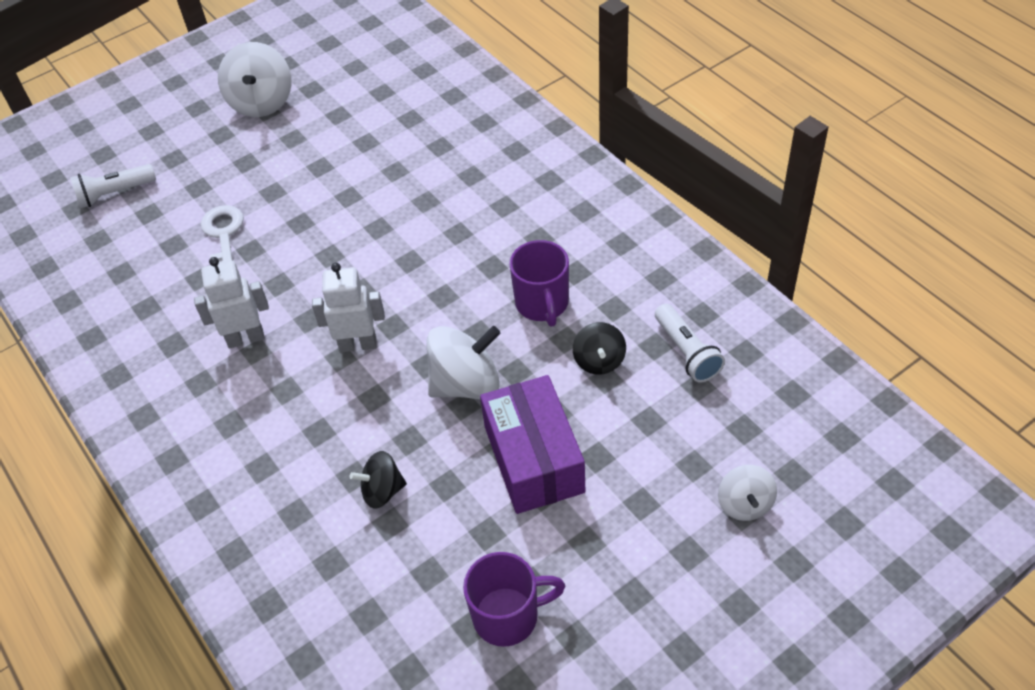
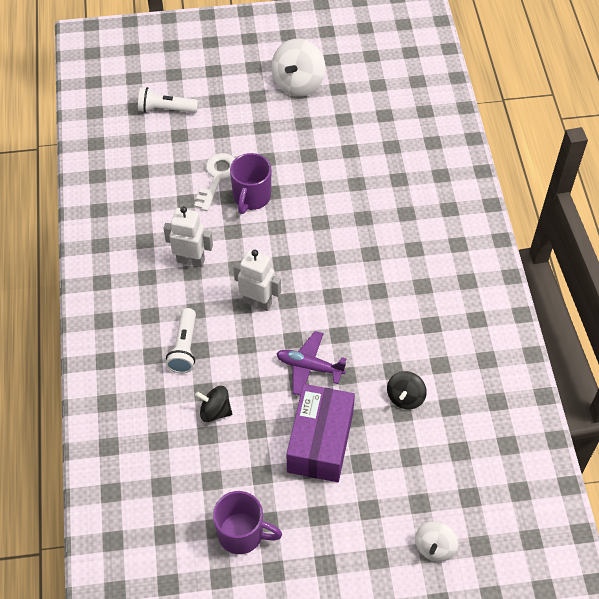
camera: 25 degrees right, 5 degrees up
(466, 384) = (309, 367): white spinning top -> purple plane
(542, 304) = (393, 336): purple mug -> purple mug (251, 197)
(687, 352) = (468, 423): white flashlight -> white flashlight (184, 348)

